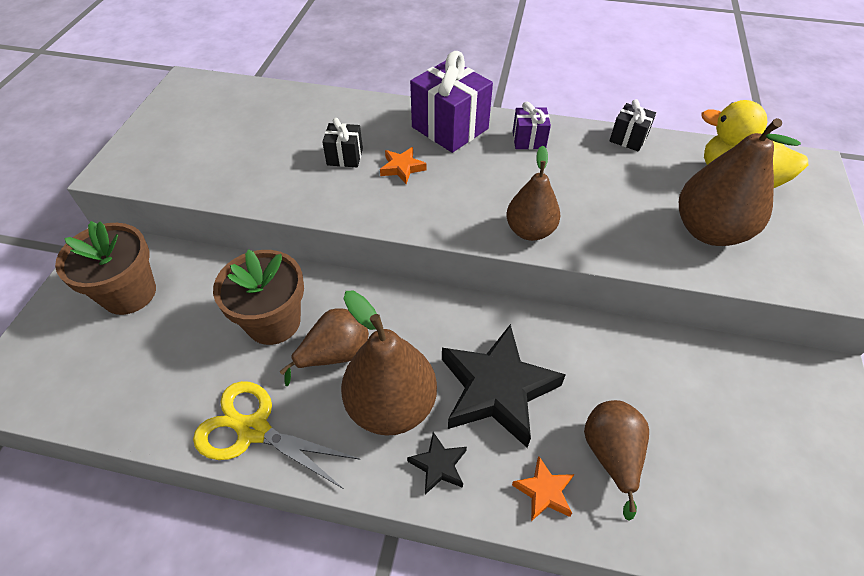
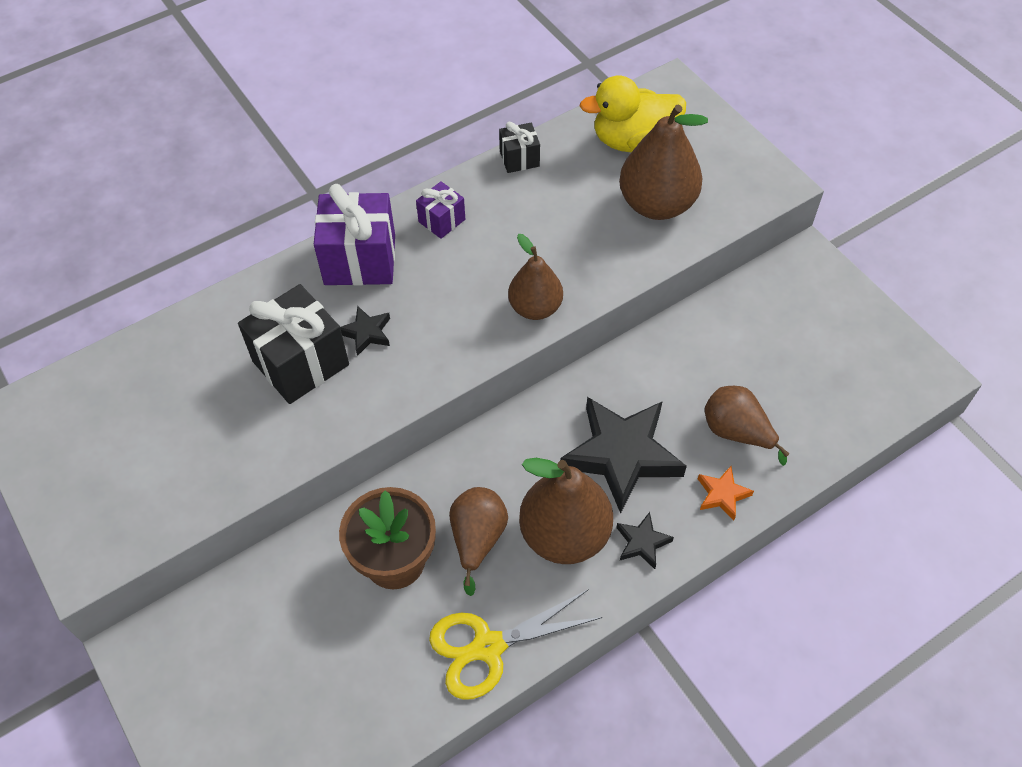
camera: 45 degrees left, 5 degrees up
(129, 293) = (229, 658): brown flower pot -> none
(345, 157) = (300, 363): black gift -> black gift, size x1.91
(402, 168) = (366, 333): orange star -> black star

